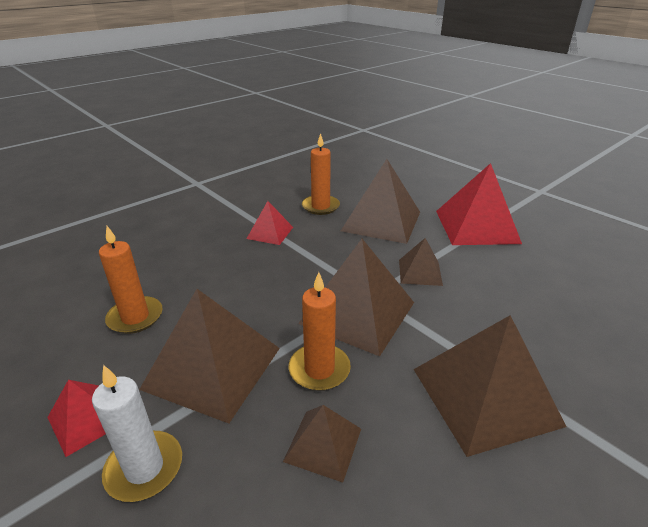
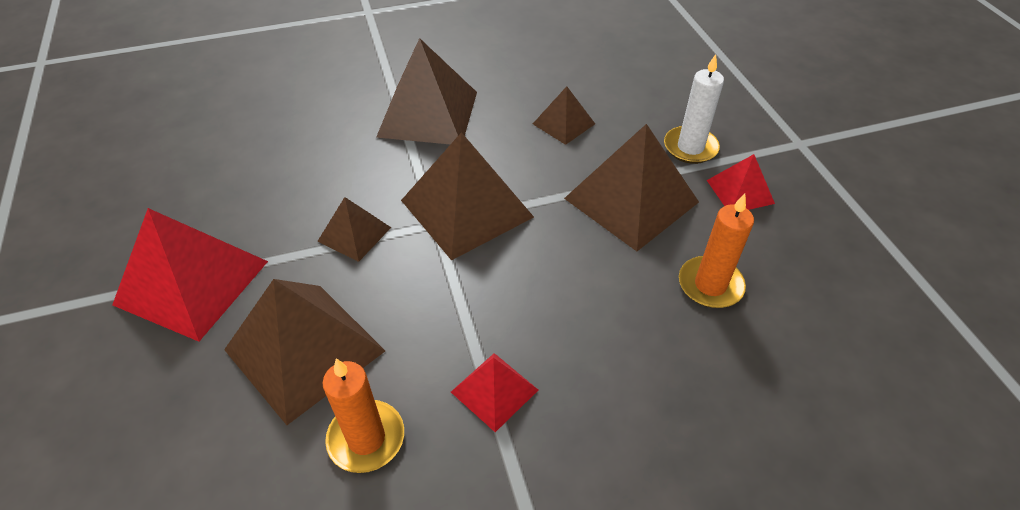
camera: 155 degrees left, 15 degrees up
(319, 369) = (538, 169): orange candle -> none

